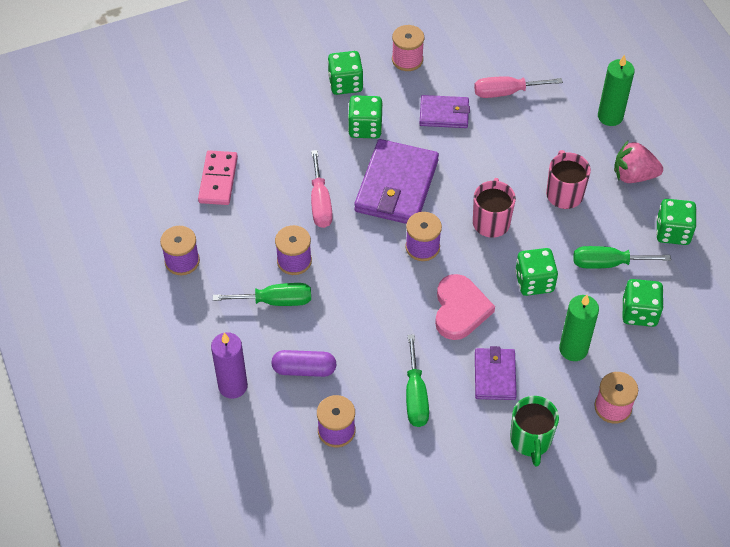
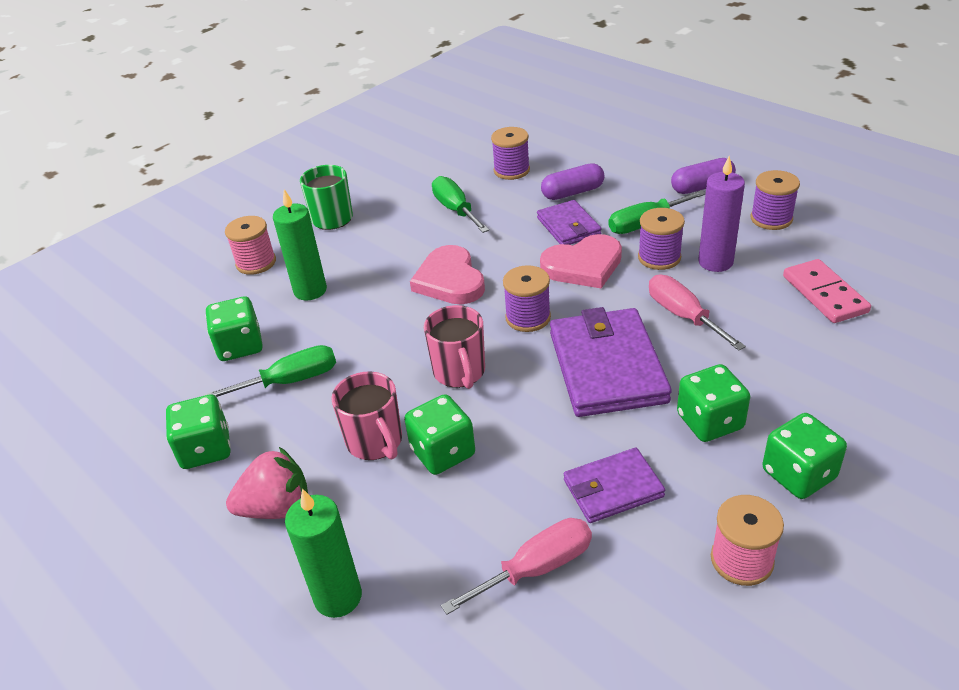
camera: 160 degrees right, 15 degrees down
(197, 322) = (702, 187): none -> purple capsule
(233, 386) = (625, 164): purple candle -> purple candle (715, 262)
(353, 278) = (583, 266): none -> pink heart
(495, 375) = (386, 246): purple wallet -> purple wallet (568, 226)
(534, 282) = (377, 332): green dice -> green dice (443, 452)

